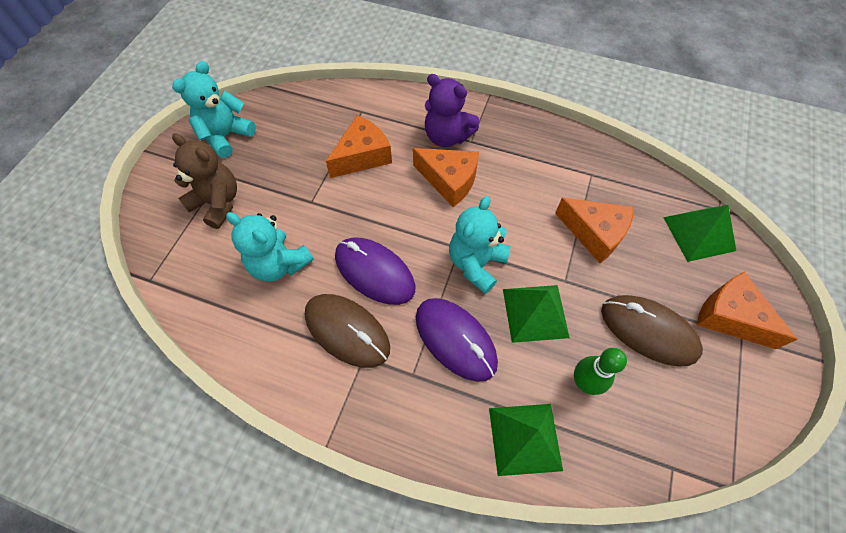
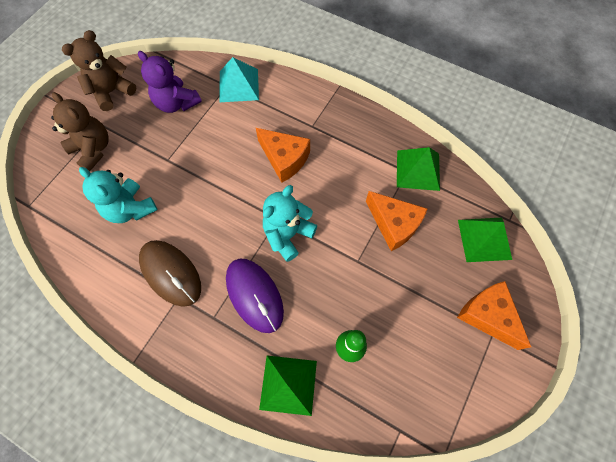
camera: 10 degrees right, 5 degrees up
(226, 136) = (112, 92): turquoise teddy bear -> brown teddy bear
(362, 156) = (218, 126): orange cheese -> none
(374, 272) = (204, 228): purple mouse -> none
(375, 109) = (239, 85): none -> turquoise pyramid
(447, 136) = (293, 119): purple teddy bear -> purple teddy bear (176, 103)
(535, 312) = (325, 284): green pyramid -> green pyramid (418, 170)
(648, 331) = (414, 316): brown mouse -> none

